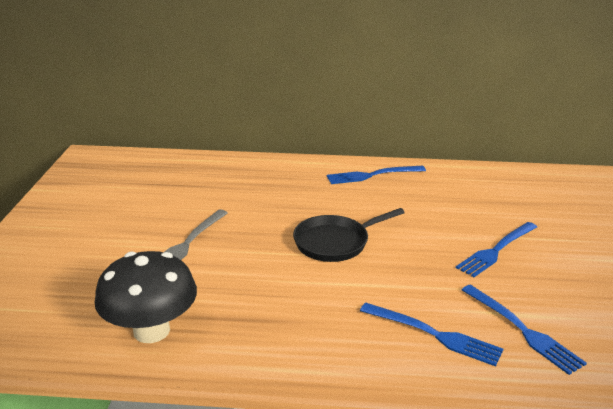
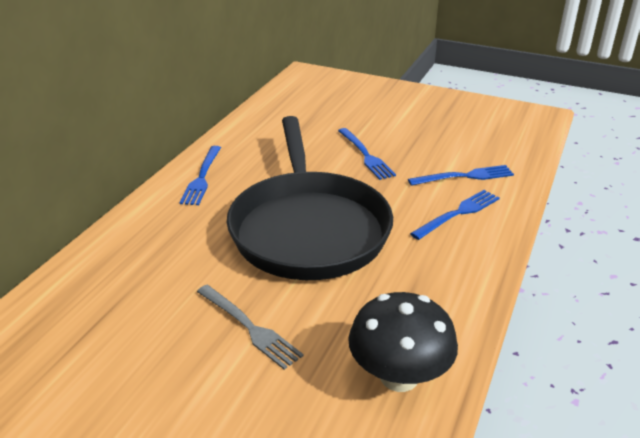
camera: 70 degrees left, 5 degrees up
(335, 242) = (308, 228): black pan -> black pan, size x2.15

